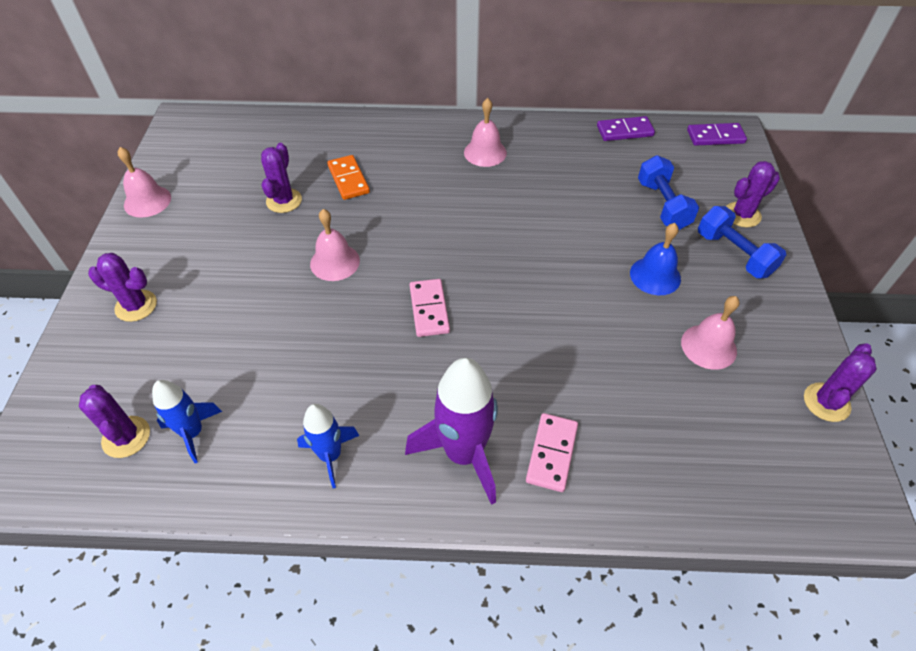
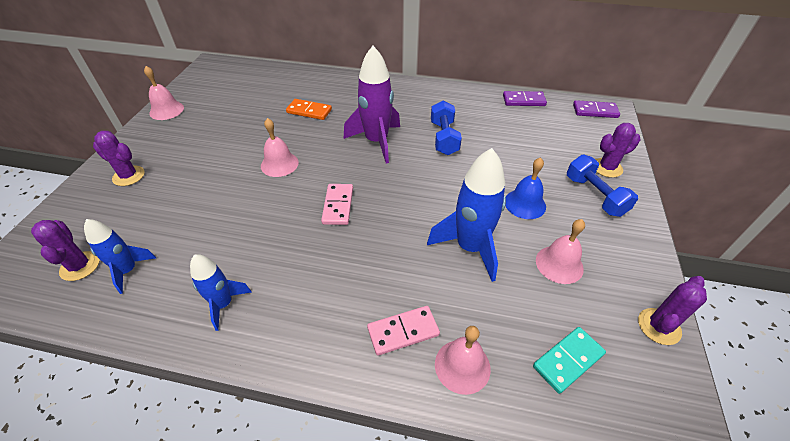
camera: 10 degrees right, 5 degrees down
(284, 201) = (259, 120): purple cactus -> none
(348, 179) = (309, 111): orange domino -> orange domino turned 60 degrees counterclockwise
(463, 453) = (329, 320): purple rocket -> purple rocket (376, 142)
(485, 152) = (414, 104): pink bell -> pink bell (462, 366)
(552, 453) = (403, 331): pink domino -> pink domino turned 45 degrees clockwise
(603, 341) = (470, 247): none -> blue rocket
(662, 205) = (542, 153): blue dumbbell -> blue dumbbell (444, 138)
(738, 456) = (568, 360): none -> turquoise domino

